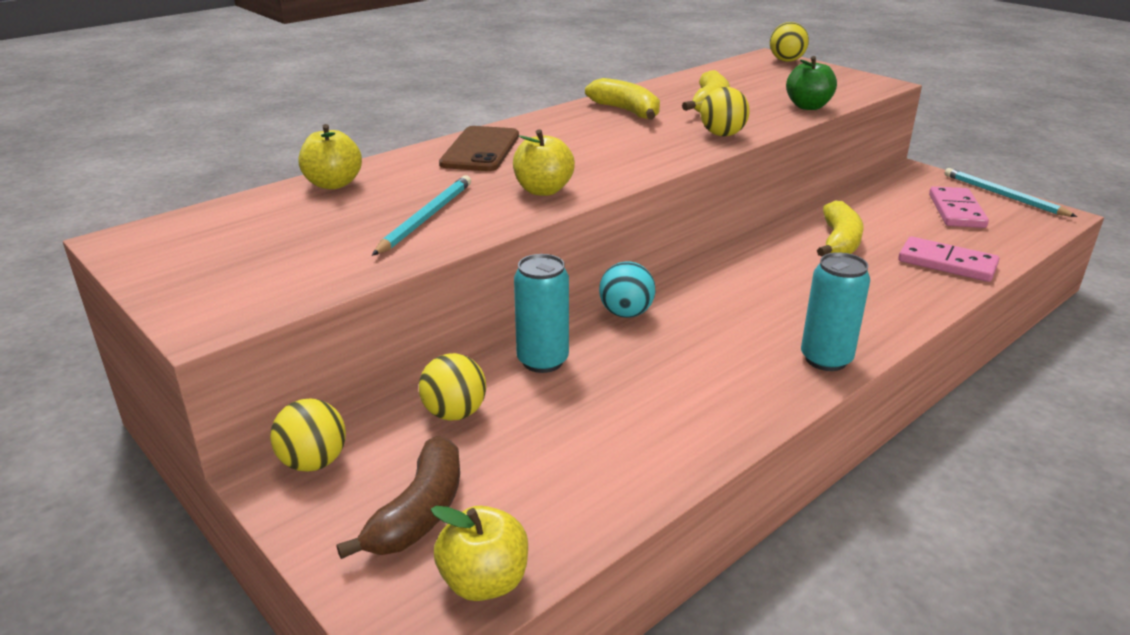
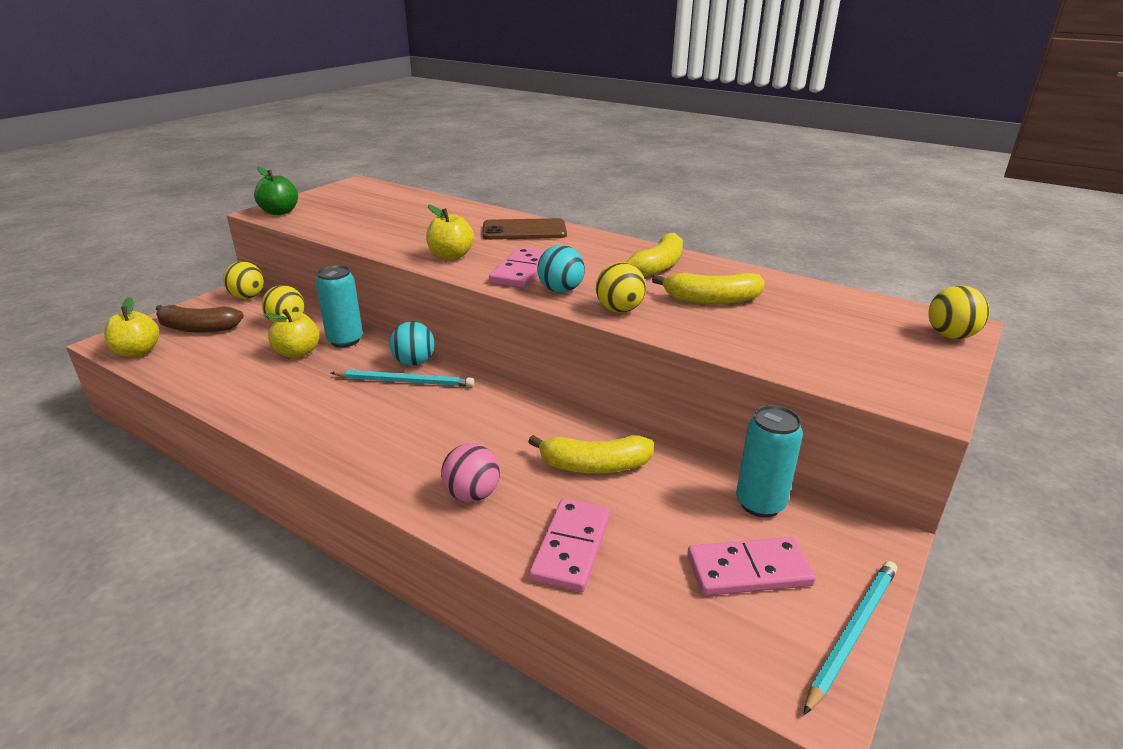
camera: 75 degrees right, 0 degrees up
(333, 184) = (444, 205): yellow apple -> yellow apple (298, 353)
(426, 218) = (395, 232): turquoise pencil -> turquoise pencil (405, 381)
(611, 161) = (521, 271): none -> pink domino
(669, 150) = (560, 290): none -> turquoise ball
(808, 106) = (757, 351): green apple -> green apple (279, 212)
(826, 359) = (349, 457): turquoise can -> turquoise can (760, 504)
(885, 297) = (472, 495): none -> pink ball

